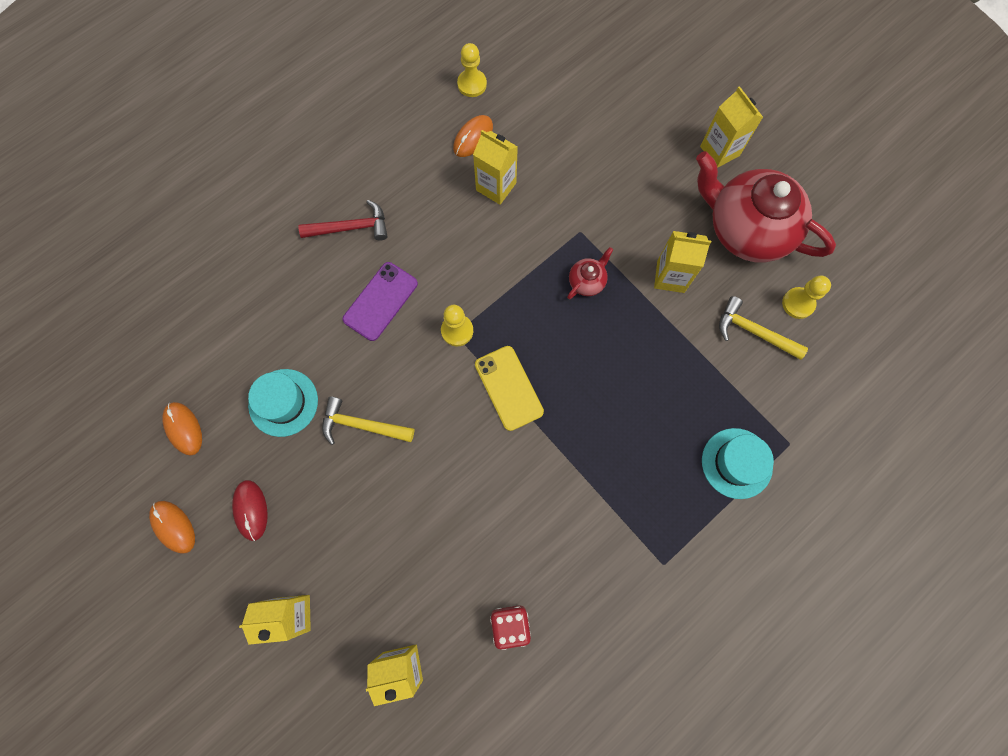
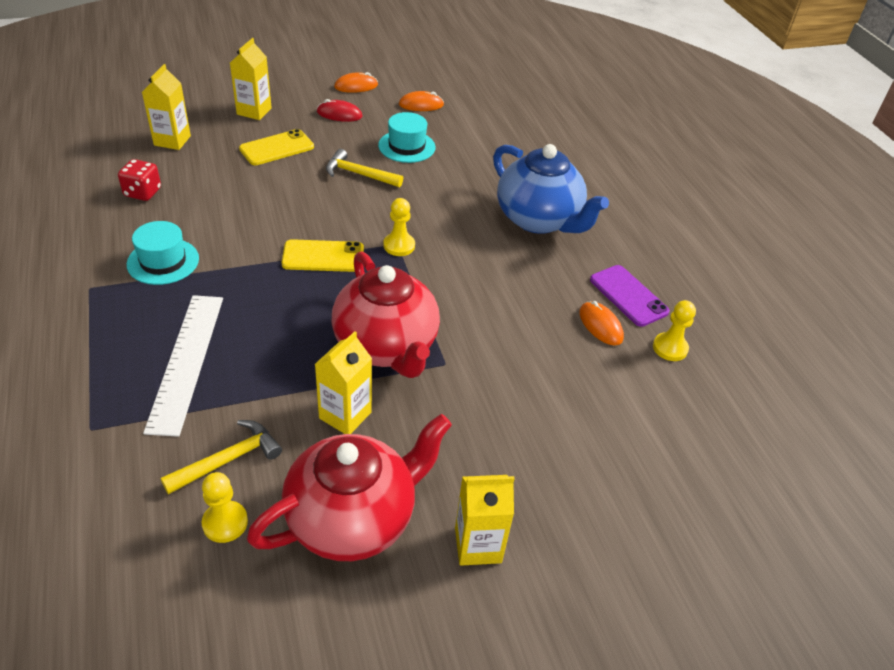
camera: 110 degrees right, 30 degrees down
(351, 227) = (539, 219): red hammer -> blue teapot
(357, 538) = (277, 148): none -> yellow phone
(361, 425) = (358, 174): yellow hammer -> yellow hammer turned 105 degrees counterclockwise
(380, 301) = (457, 214): purple phone -> purple phone (628, 296)
(496, 186) = (533, 321): yellow carton -> none
(587, 281) = (386, 346): red teapot -> red teapot, size x2.44
(690, 421) = (186, 361): none -> white ruler
(736, 463) = (116, 377): turquoise hat -> turquoise hat (163, 261)

